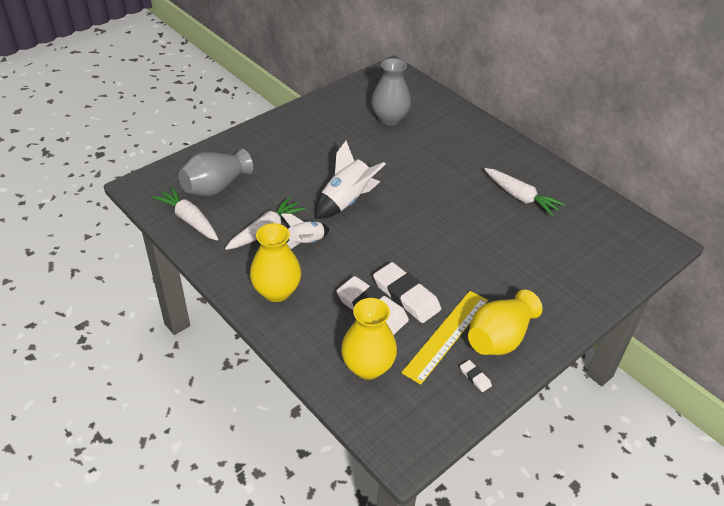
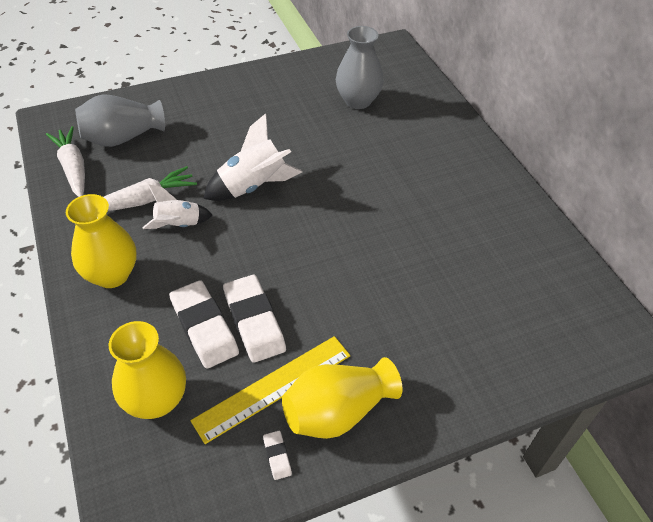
camera: 20 degrees right, 5 degrees up
(520, 197) = (465, 230): white carrot -> none

